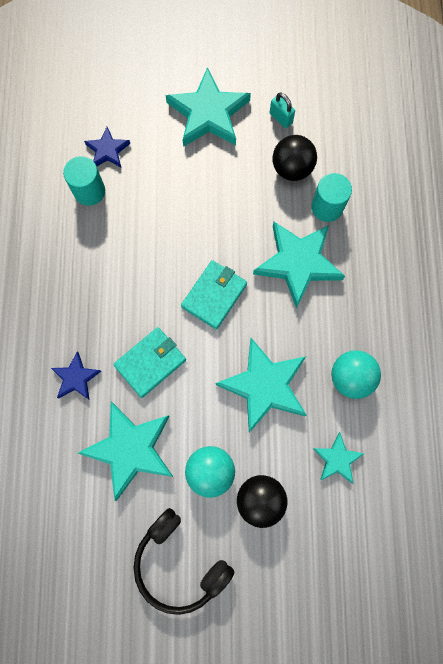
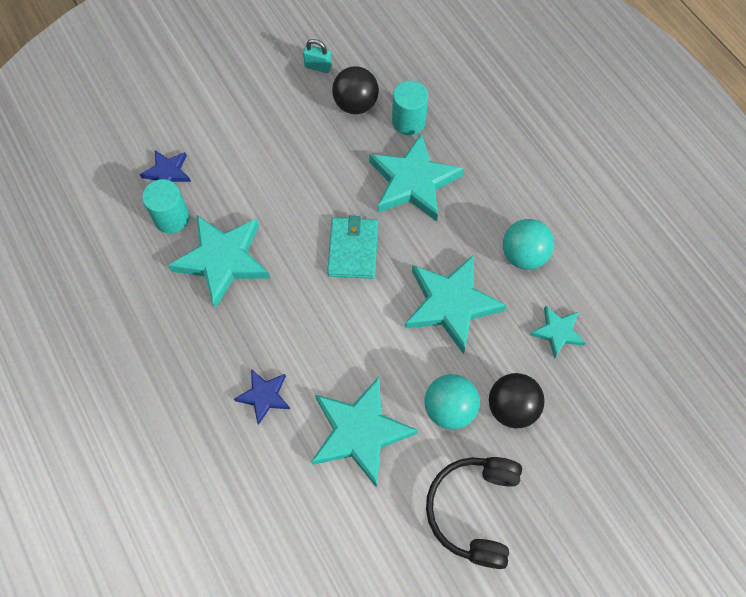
camera: 30 degrees left, 10 degrees down
(150, 362) = (329, 342): turquoise wallet -> none
(179, 563) = (473, 510): black headphones -> black headphones turned 90 degrees clockwise
(208, 114) = (247, 94): turquoise star -> turquoise star (223, 260)

